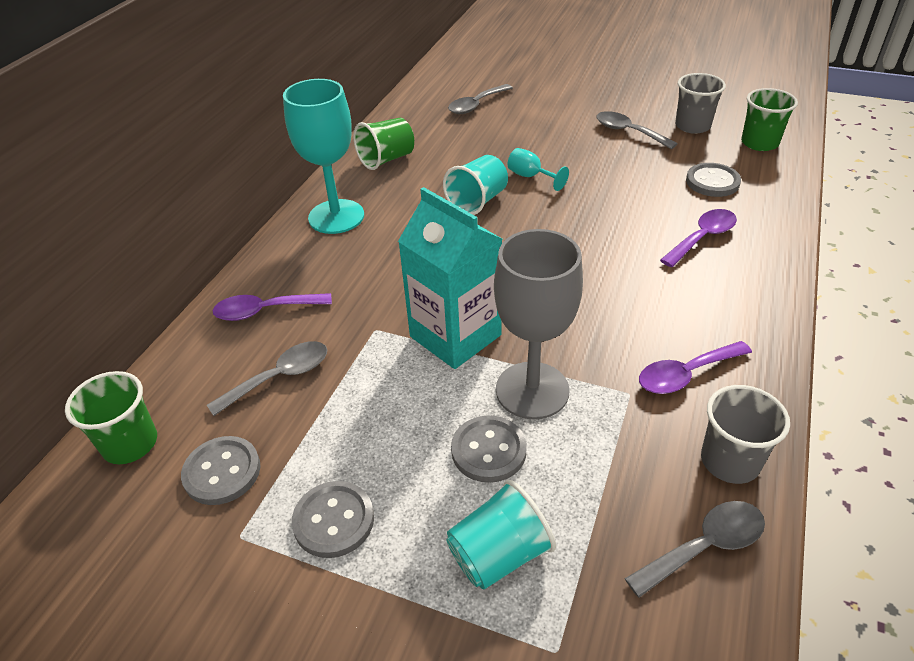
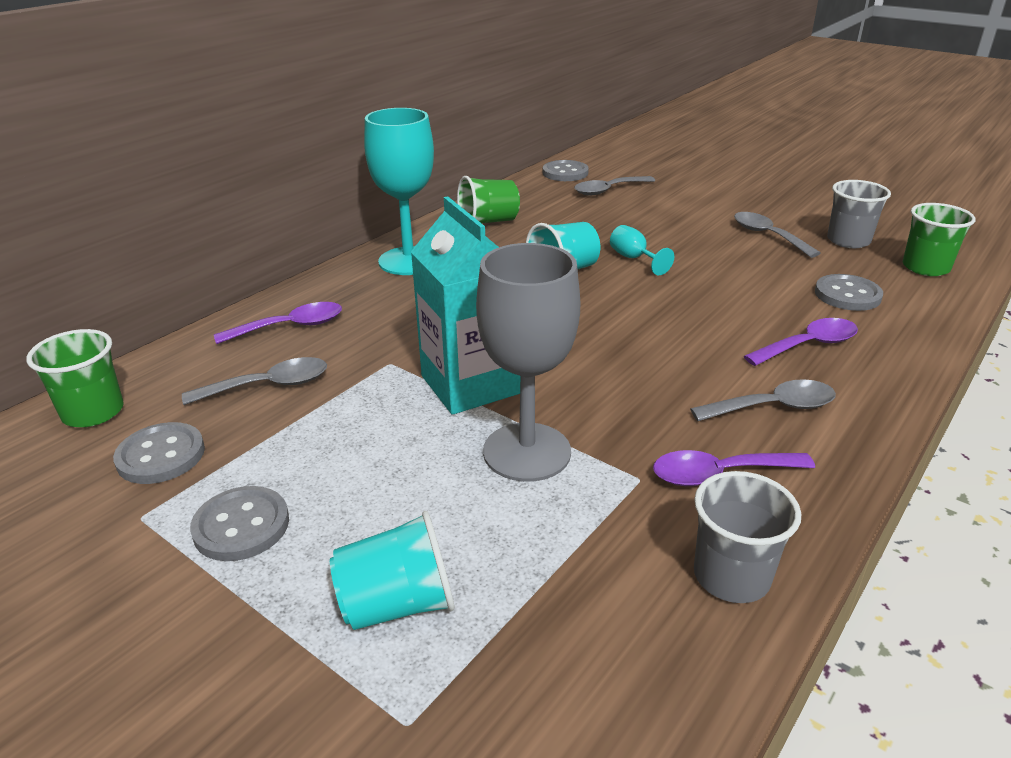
camera: 15 degrees right, 10 degrees down
(265, 311) = (290, 327): purple spoon -> purple spoon turned 150 degrees clockwise
(488, 450) = (445, 499): grey button -> grey button (565, 173)
(704, 547) = (651, 661): grey spoon -> grey spoon (773, 407)

